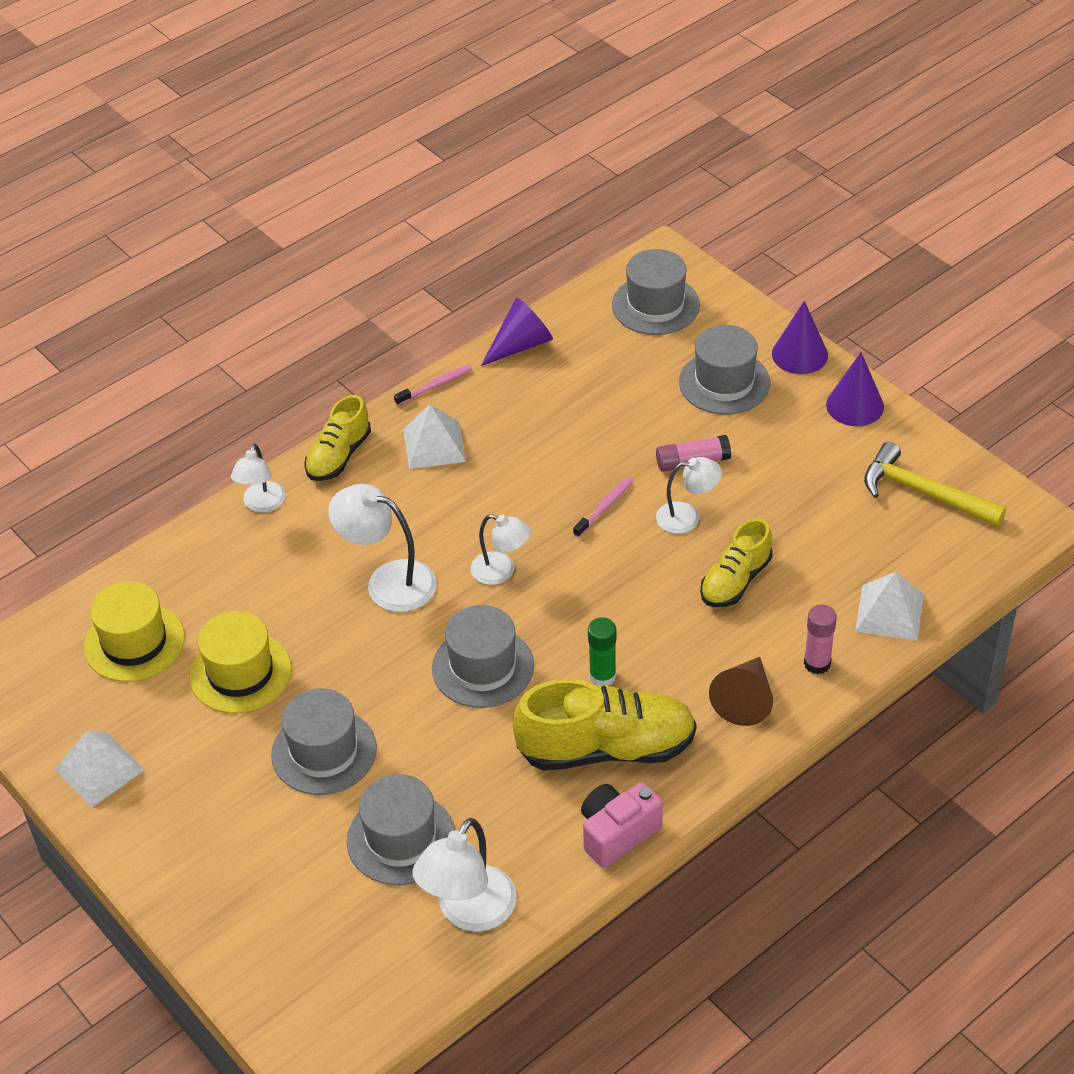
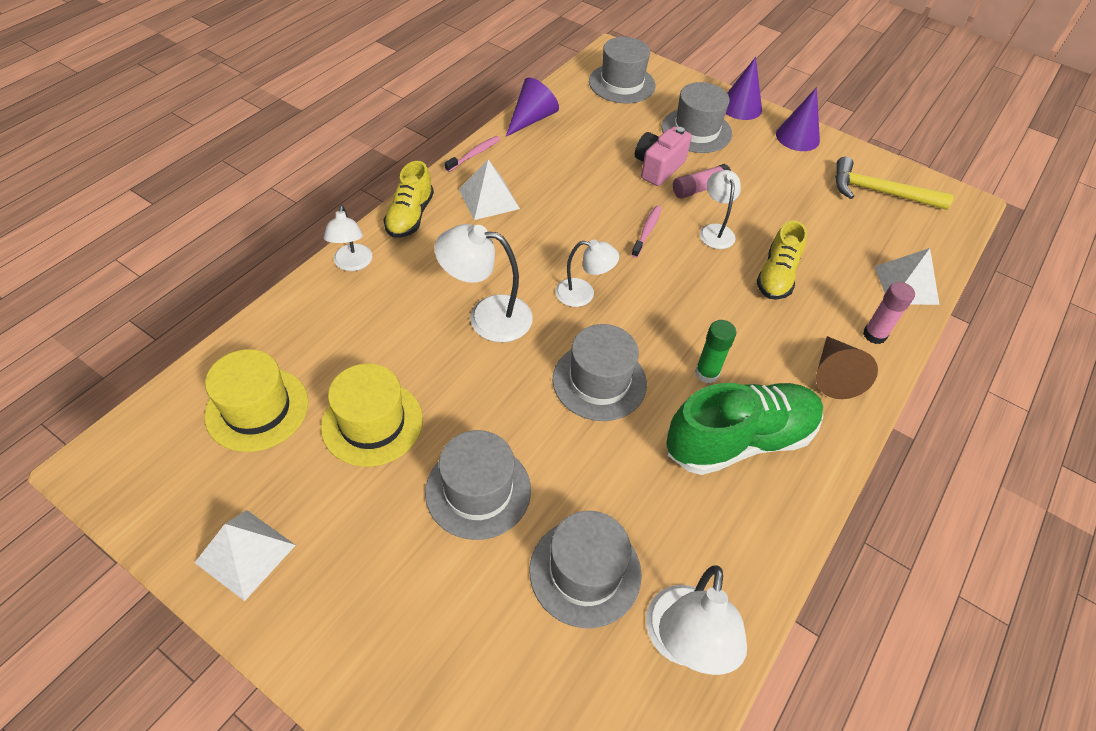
camera: 20 degrees left, 5 degrees up
(606, 748) = (739, 440): yellow shoe -> green shoe
(617, 833) = (786, 524): pink camera -> pink camera (658, 167)
(687, 517) = (715, 231): white lamp -> white lamp turned 75 degrees counterclockwise

